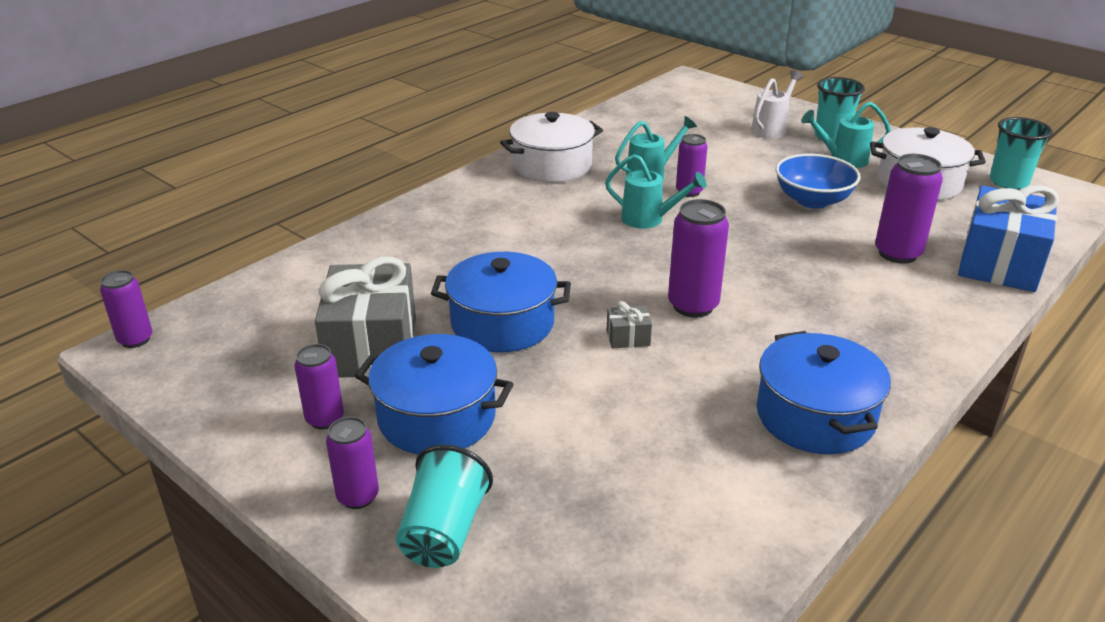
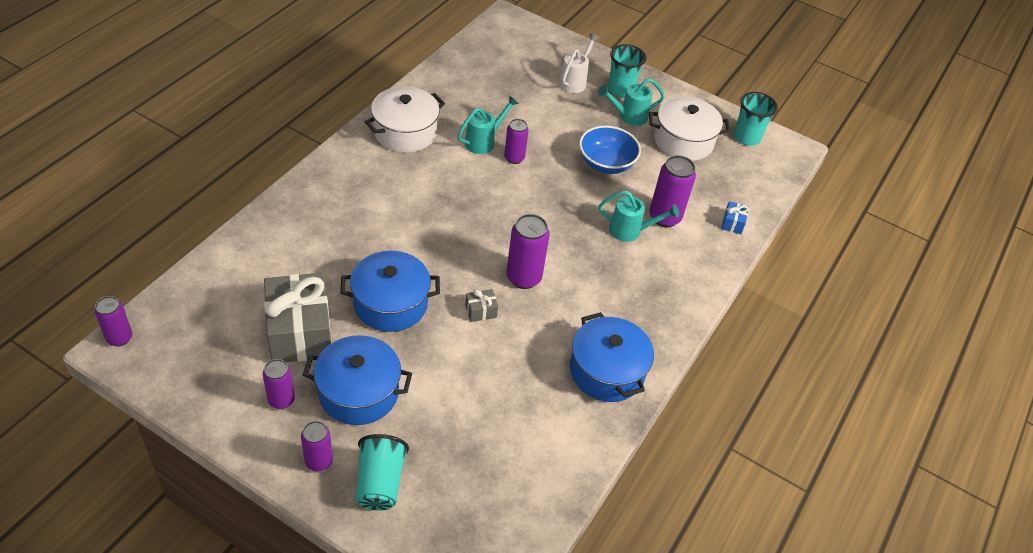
camera: 15 degrees left, 15 degrees up
(649, 219) = (486, 190): turquoise watering can -> turquoise watering can (630, 231)
(999, 263) = (732, 223): blue gift -> blue gift, size x0.40

